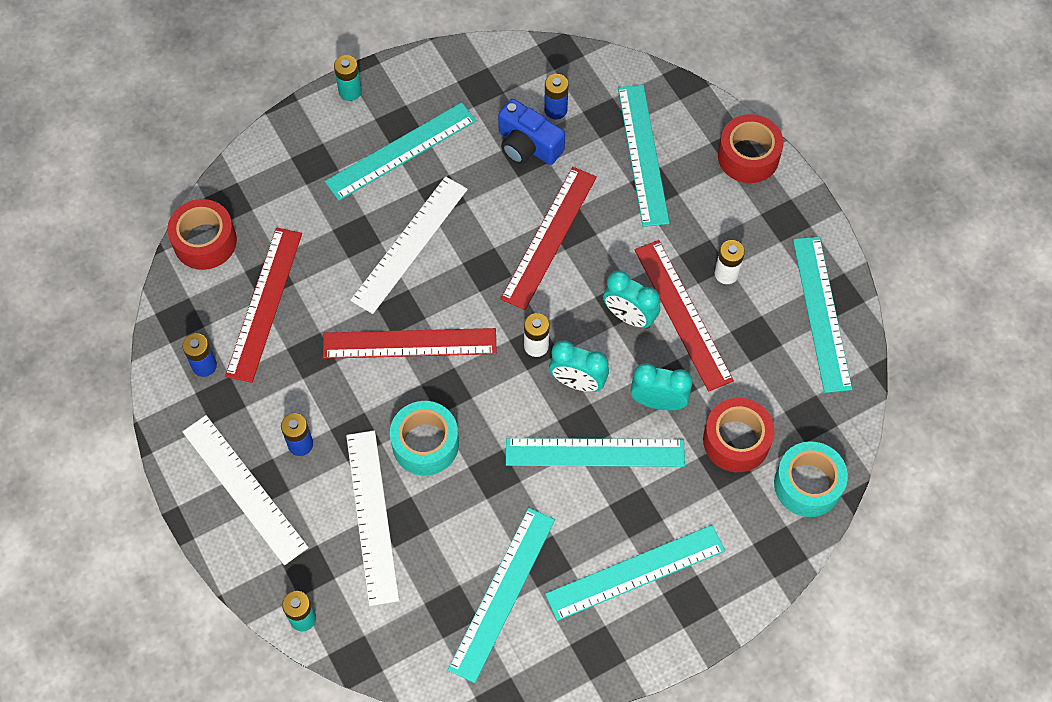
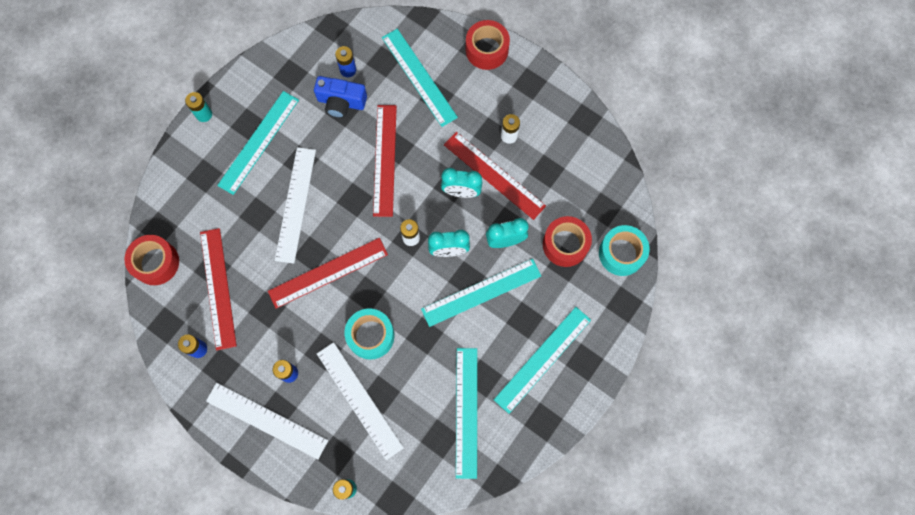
camera: 25 degrees left, 10 degrees up
(822, 313) = (580, 136): turquoise ruler -> none

